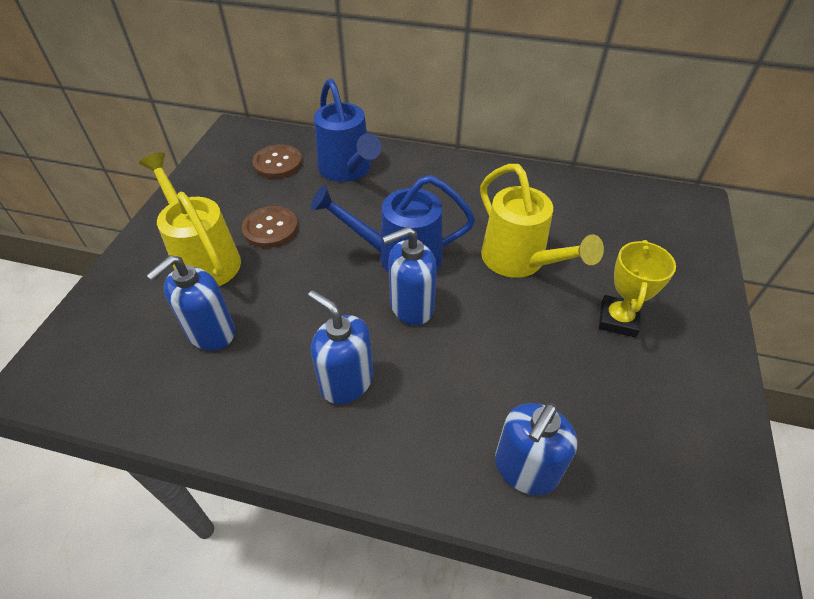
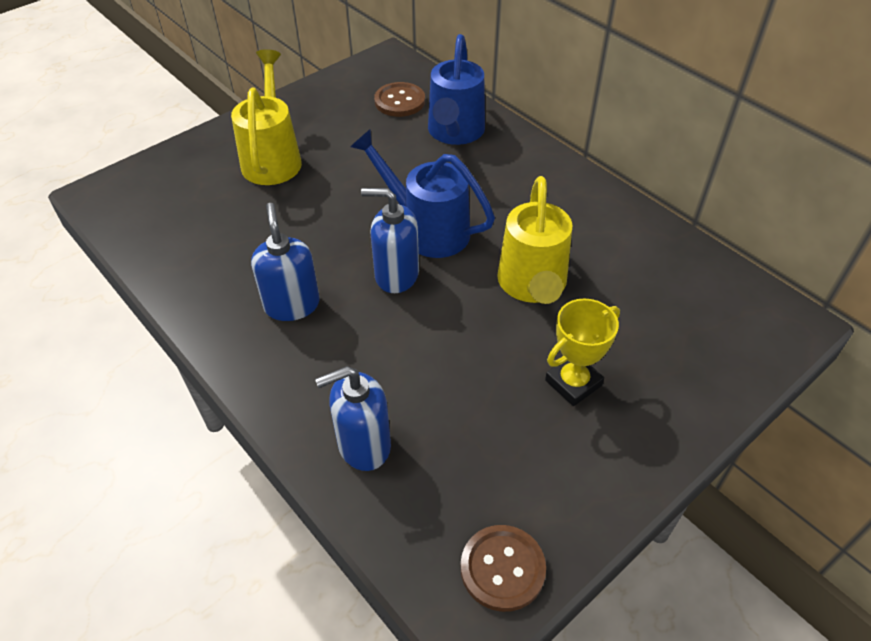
camera: 35 degrees right, 0 degrees up
(210, 333) = (229, 217): blue soap dispenser -> none
(270, 228) = (343, 156): brown button -> brown button (502, 568)

